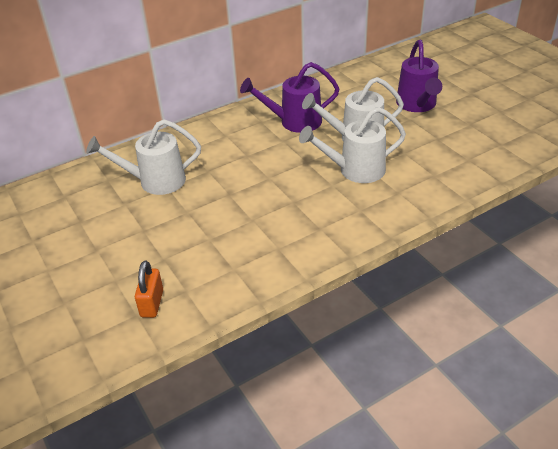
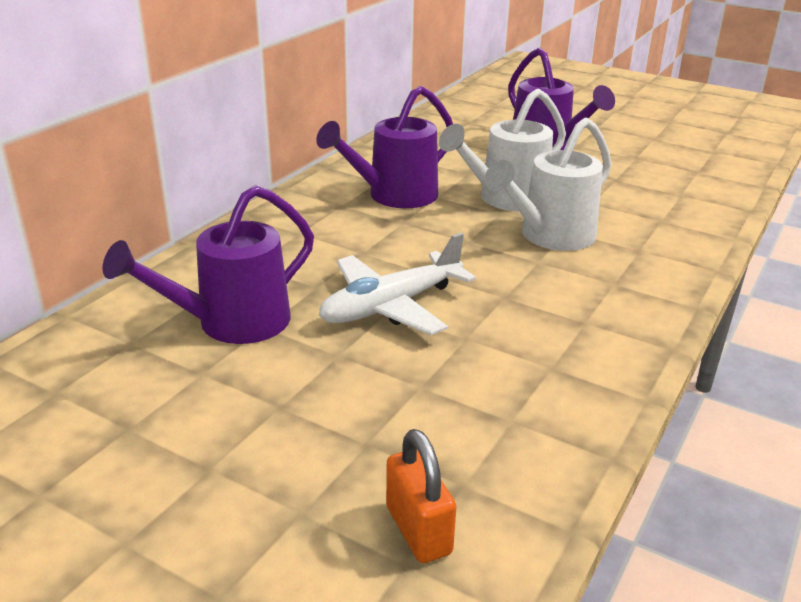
camera: 30 degrees left, 10 degrees down
(155, 181) = (231, 323): white watering can -> purple watering can
(233, 192) = (391, 306): none -> white plane

